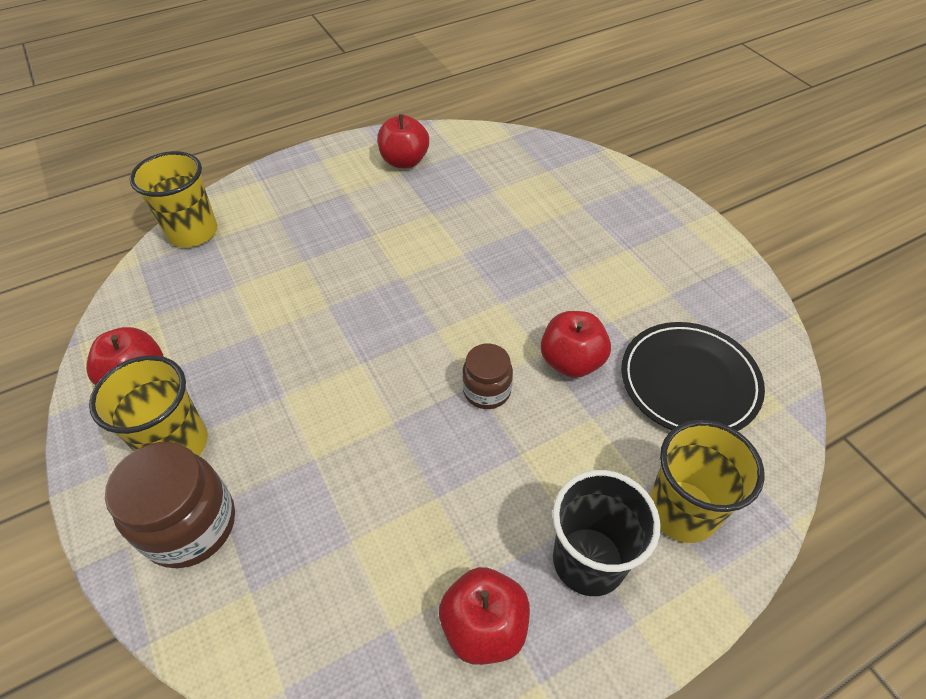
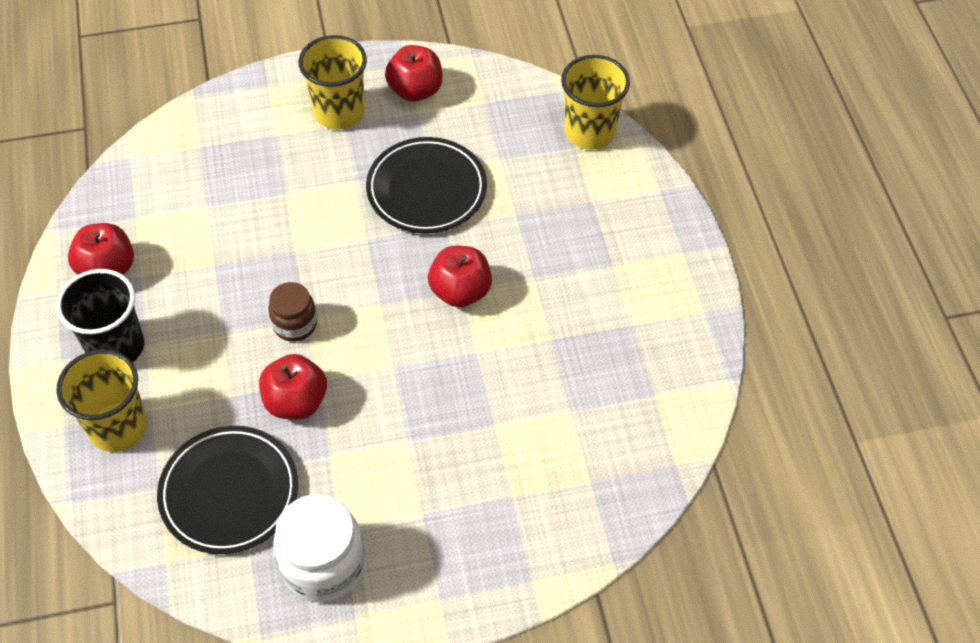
camera: 105 degrees right, 5 degrees up
(190, 525) = (266, 118): brown jar -> none
(284, 332) = (426, 189): none -> black plate
(404, 161) = (655, 333): red apple -> red apple (460, 291)
(707, 295) = (323, 565): none -> white jar

